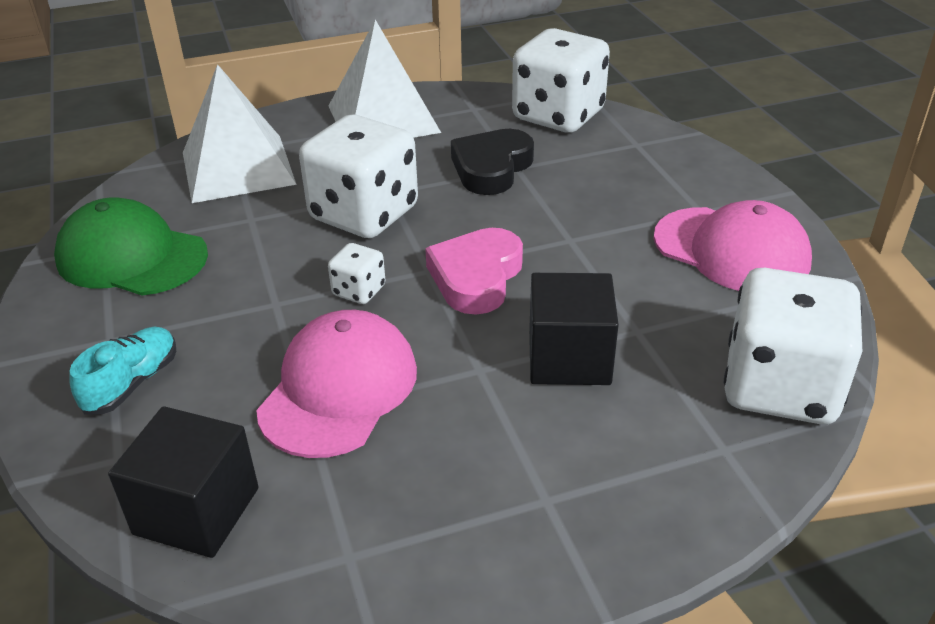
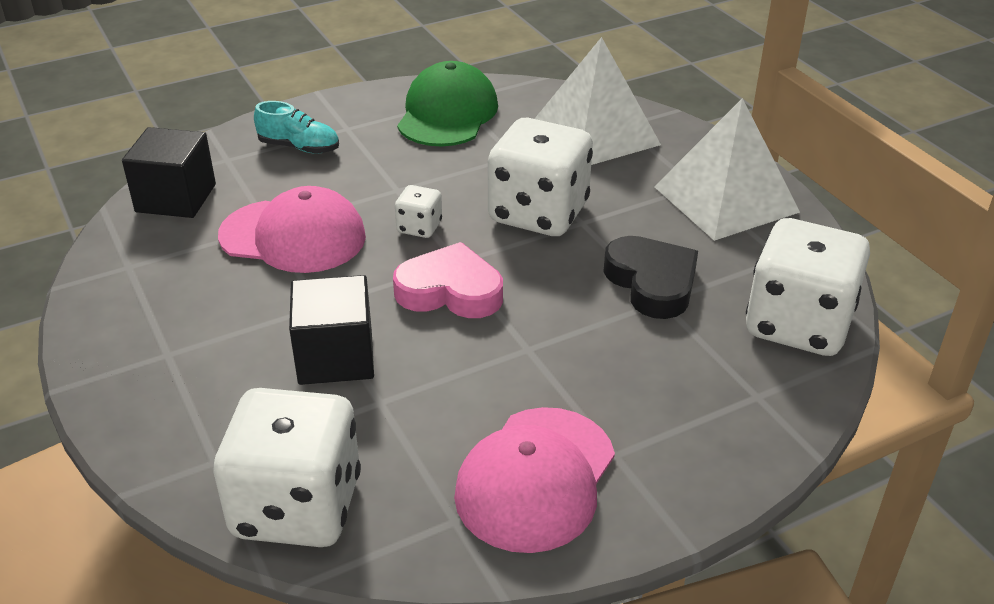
camera: 80 degrees right, 0 degrees up
(491, 168) = (652, 283): black heart -> black heart turned 45 degrees clockwise

